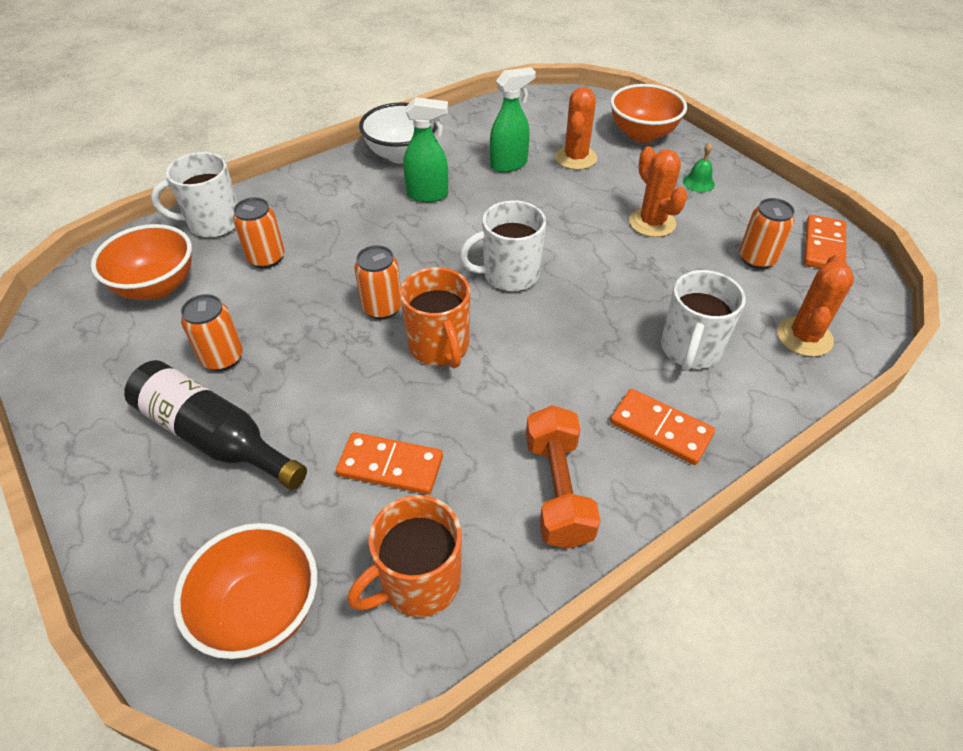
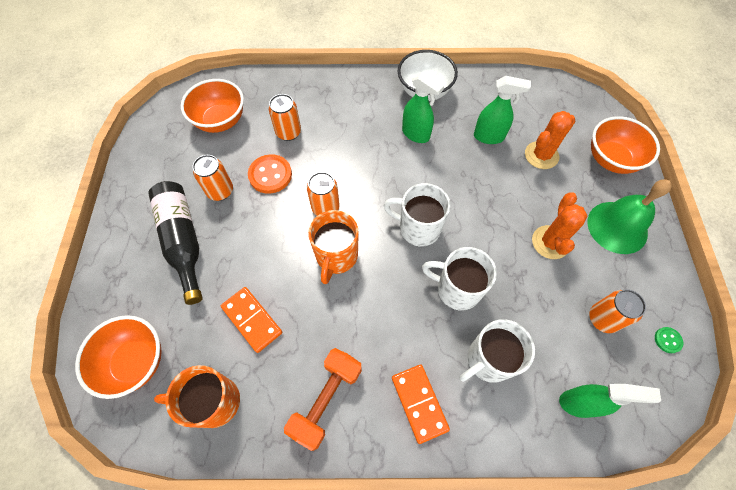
camera: 35 degrees right, 15 degrees up
(213, 223) = (278, 89): white mug -> white mug (457, 289)
(280, 309) = (270, 175): none -> orange button
(698, 182) = (617, 227): green bell -> green bell, size x2.22
(804, 337) = (579, 403): orange cactus -> green spray bottle
(823, 246) = (667, 340): orange domino -> green button

